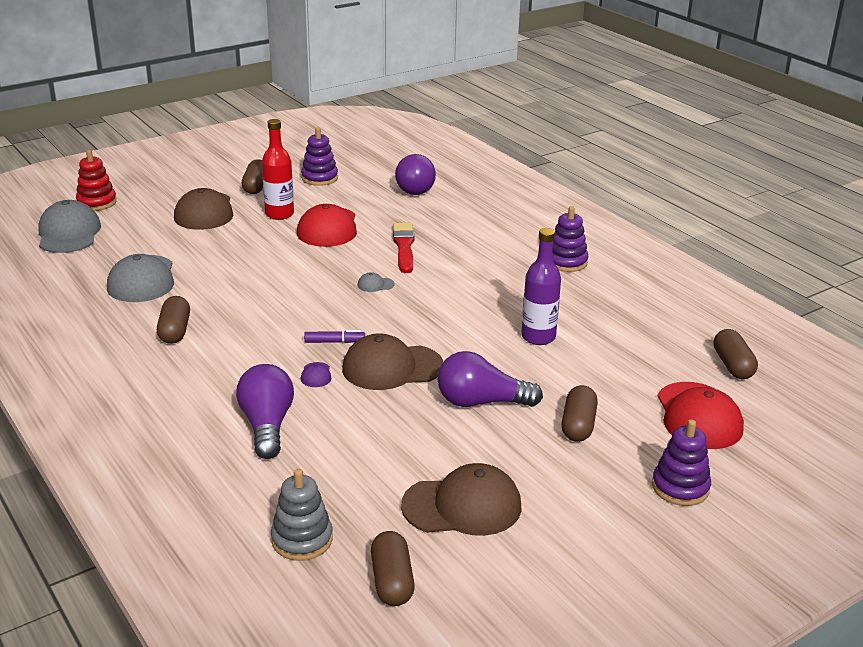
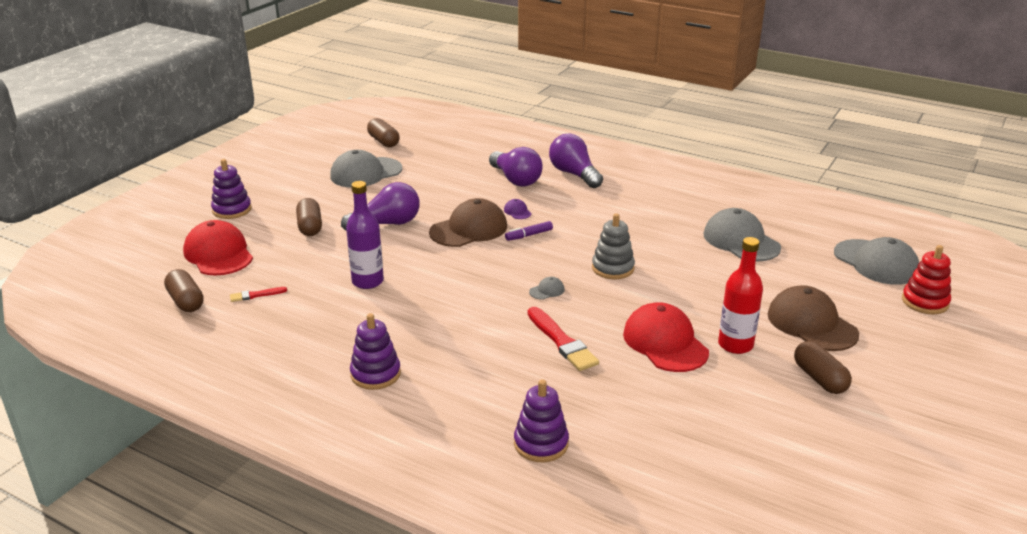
camera: 155 degrees right, 0 degrees up
(175, 331) = (652, 213): brown capsule -> none
(302, 540) = (442, 144): grey stacking toy -> grey stacking toy (613, 268)
(319, 178) = (772, 421): purple stacking toy -> purple stacking toy (541, 444)
(414, 187) = (641, 445): purple light bulb -> purple light bulb (574, 174)
(462, 506) = (366, 173): brown cap -> grey cap
(658, 353) = (256, 295): none -> red brush

